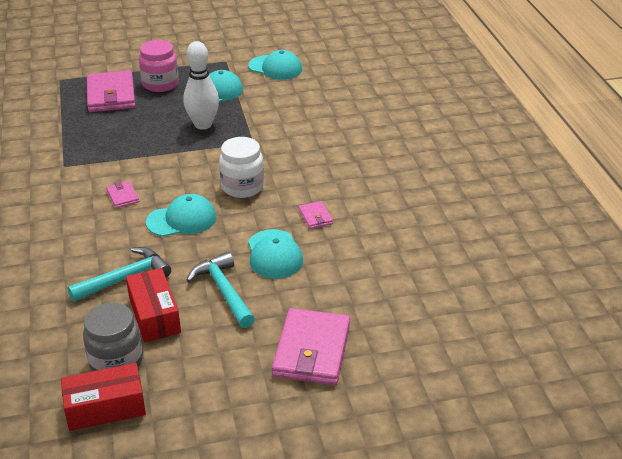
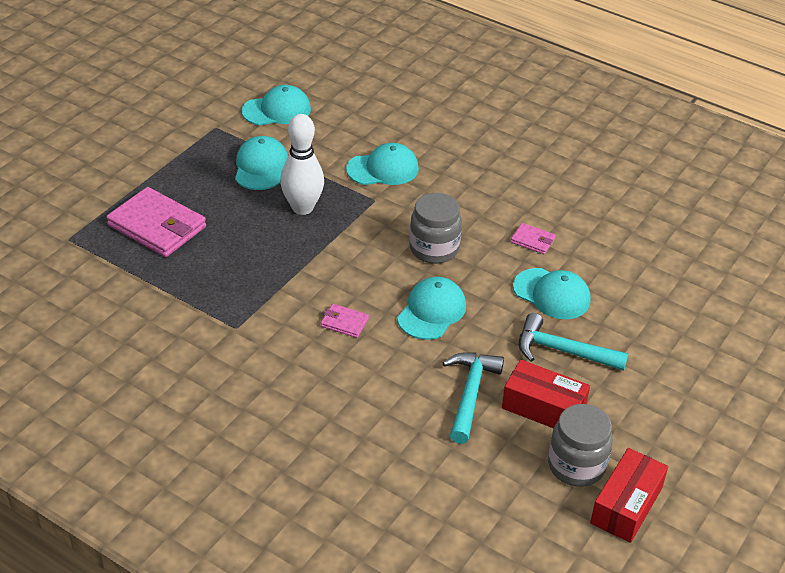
camera: 45 degrees left, 5 degrees up
(160, 84) = (189, 187): pink jar -> none
(242, 187) = (434, 249): white jar -> grey jar
(286, 128) = (383, 169): none -> turquoise cap
(311, 350) = (693, 353): pink wallet -> none

